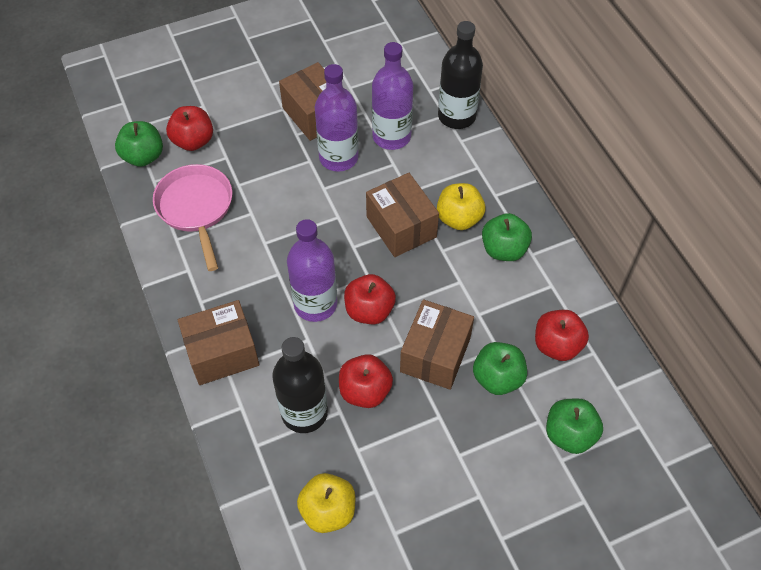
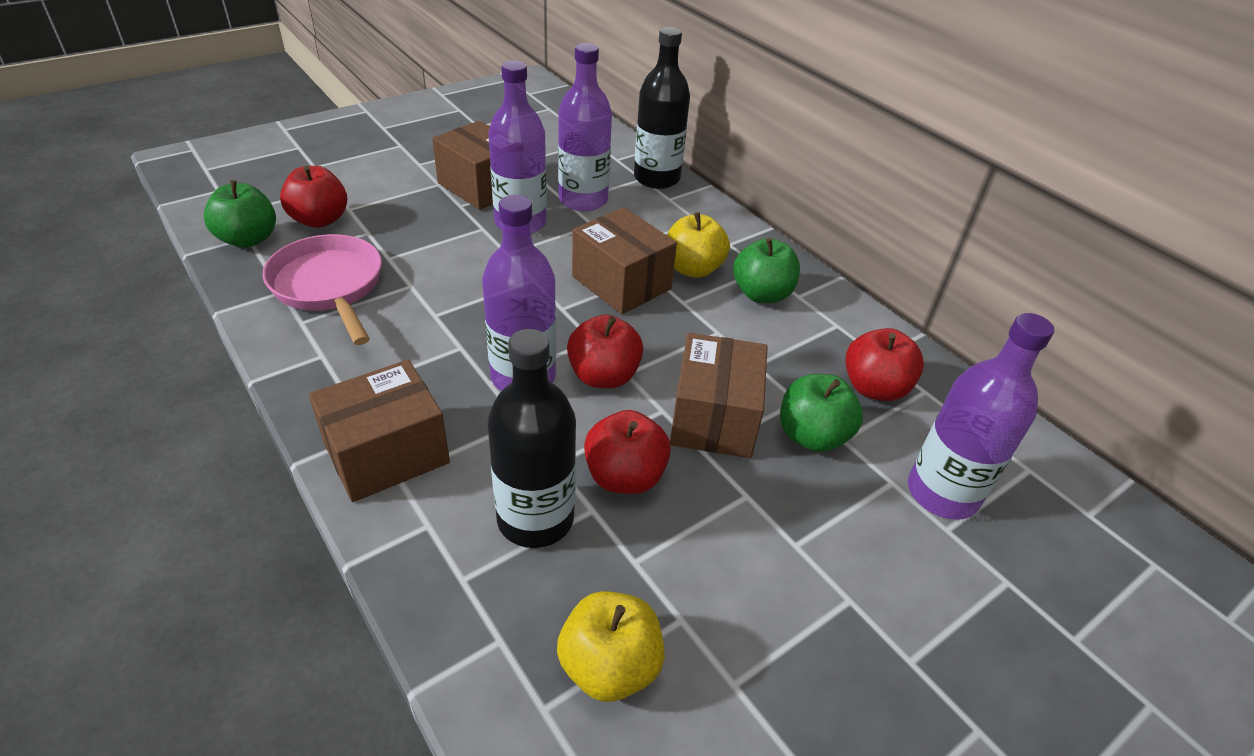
camera: 15 degrees left, 15 degrees down
(569, 434) = (942, 493): green apple -> purple bottle

